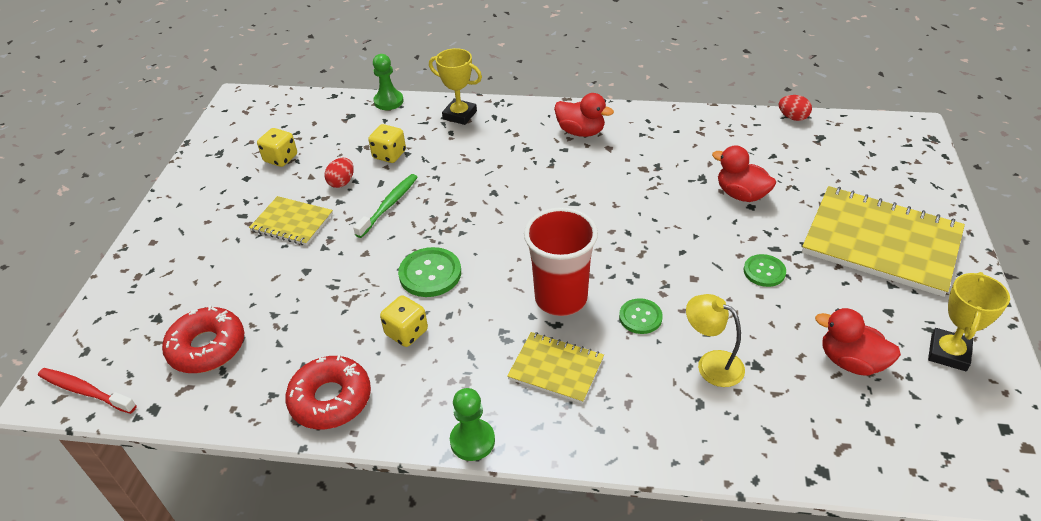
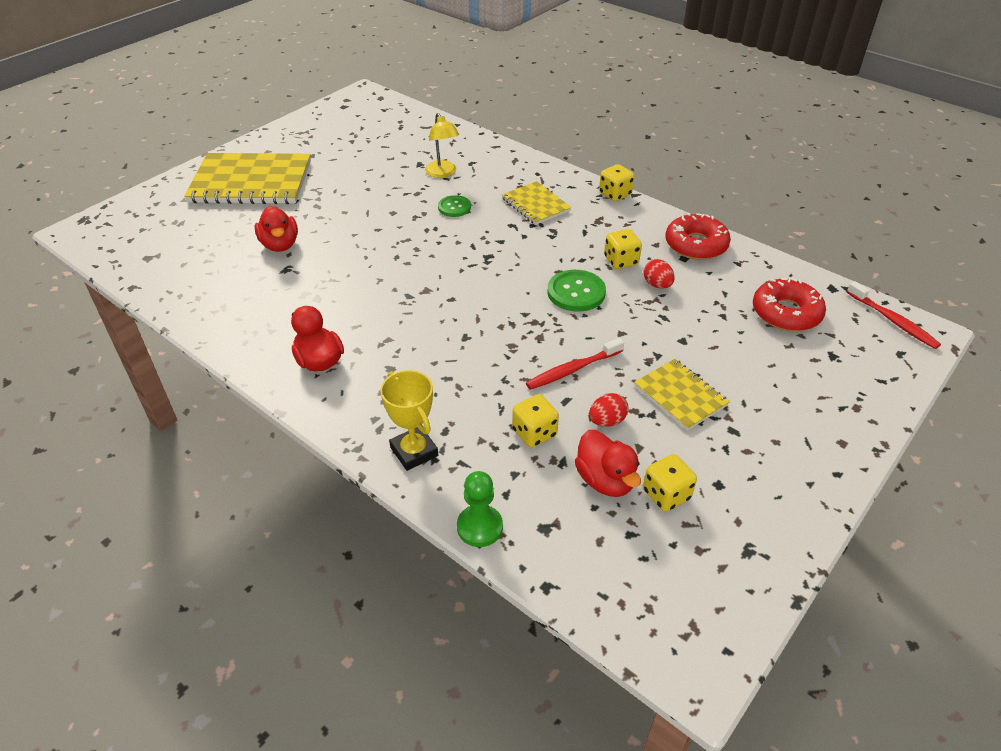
camera: 150 degrees left, 0 degrees up
(389, 205) = (573, 370): green toothbrush -> red toothbrush
(472, 441) = (615, 194): green pawn -> yellow dice
(561, 298) = (493, 237): red cup -> none
(764, 271) = (345, 197): green button -> none
(792, 117) = (133, 282): red egg -> red egg (657, 285)
(851, 361) = (369, 147): red duck -> red duck (605, 480)
(881, 243) = (251, 182): yellow notebook -> yellow notebook turned 60 degrees counterclockwise
(948, 353) = (316, 132): yellow trophy -> none

